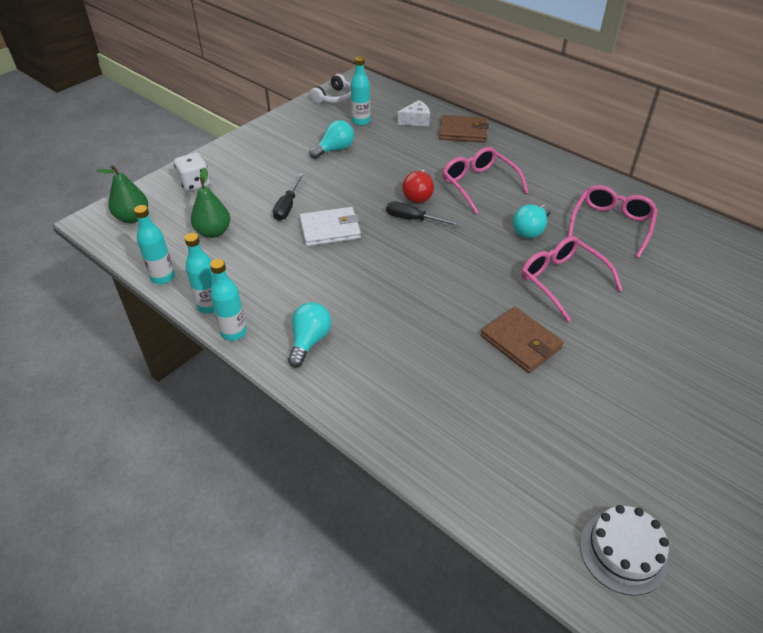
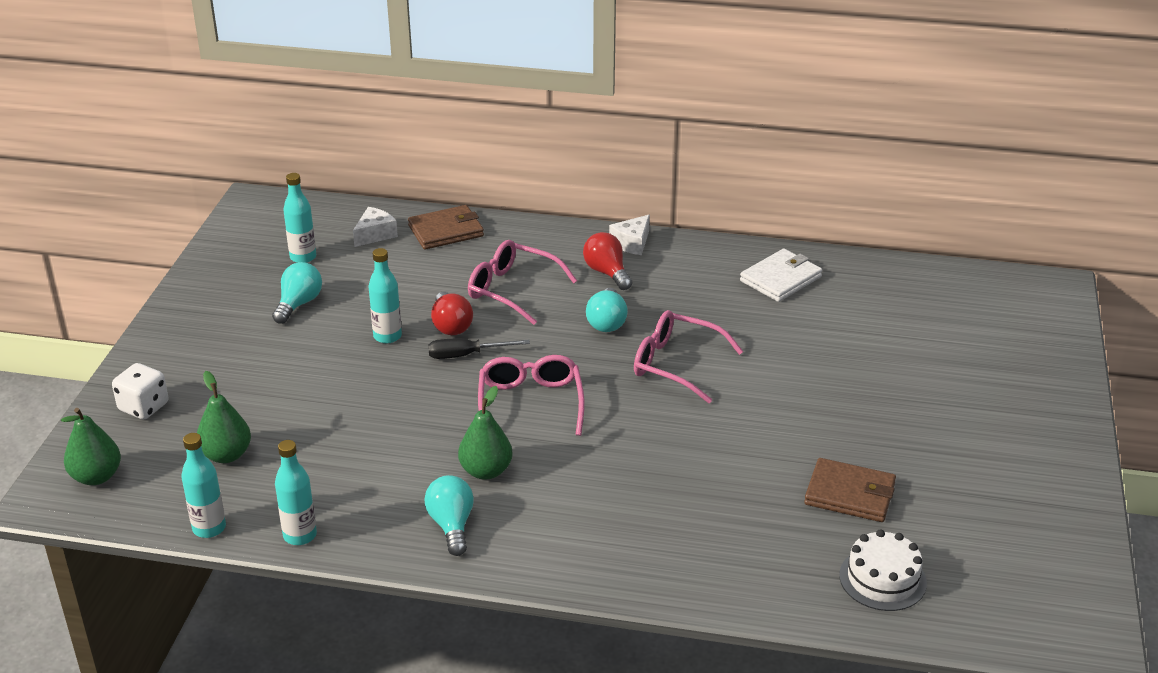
camera: 30 degrees left, 10 degrees down
(233, 332) = (355, 551): turquoise bottle -> turquoise bottle (387, 336)
(287, 206) = (297, 392): black screwdriver -> none
(330, 229) = (374, 400): white wallet -> white wallet (780, 279)
(334, 97) = (239, 236): white headphones -> none
(363, 309) = (486, 471): none -> green pear
(521, 342) = (676, 440): brown wallet -> brown wallet (850, 494)
(555, 194) = (607, 272): none -> red light bulb
(589, 179) = (632, 243): none -> white cheese
(611, 225) = (689, 287): pink glasses -> pink glasses (530, 403)

